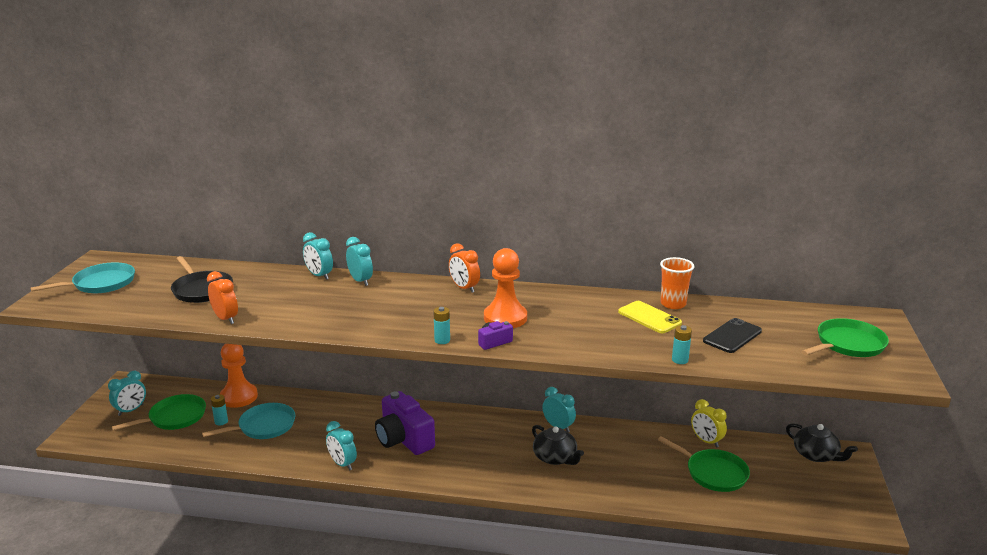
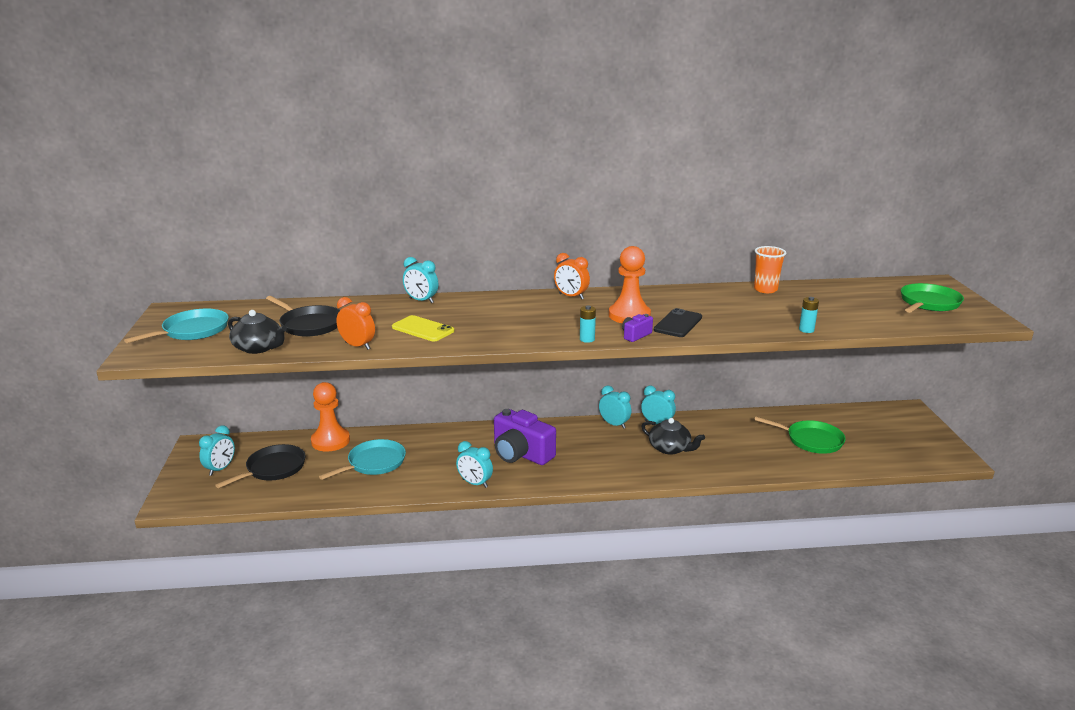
camera: 15 degrees left, 0 degrees up
(174, 417) = (273, 468): green pan -> black pan
(221, 421) = (326, 465): turquoise battery -> none
(360, 281) = (466, 301): turquoise clock -> turquoise clock (614, 424)
(649, 317) = (754, 301): yellow phone -> yellow phone (423, 329)
(706, 441) = (790, 416): yellow clock -> none
(732, 336) = (834, 307): black phone -> black phone (678, 323)
(816, 455) = (884, 414): black teapot -> black teapot (259, 348)

